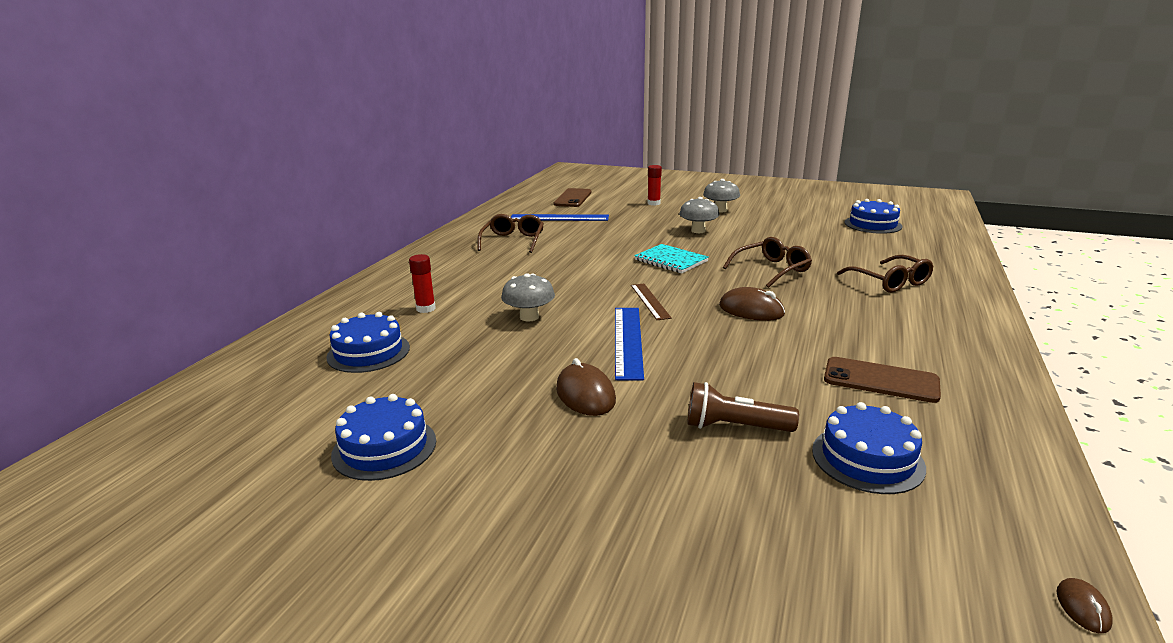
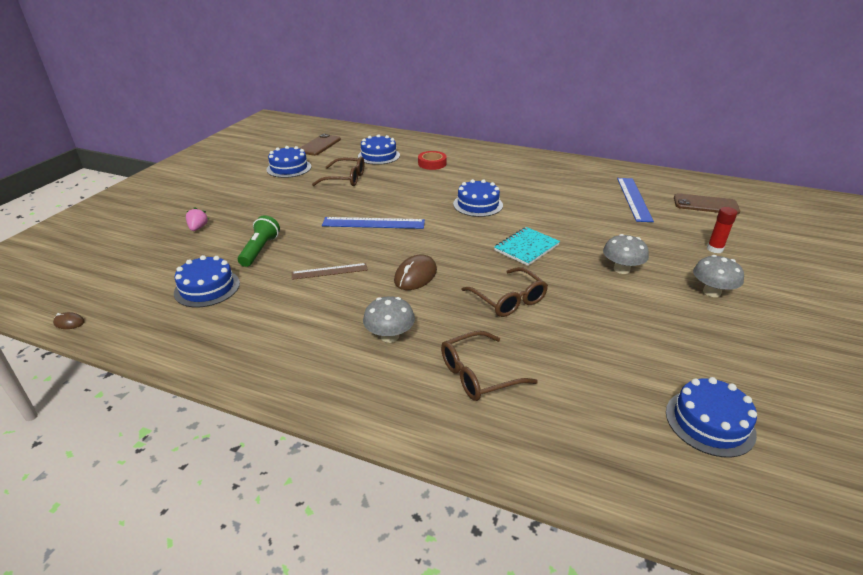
camera: 90 degrees right, 10 degrees up
(426, 309) = (432, 163): red glue stick -> red tape
(513, 241) = (562, 182): brown glasses -> brown glasses (345, 179)
(529, 317) = (415, 192): grey mushroom -> grey mushroom (389, 336)
(570, 280) = (478, 204): none -> blue cake
(585, 394) = (313, 209): brown mouse -> none
(650, 301) = (437, 233): brown ruler -> brown ruler (329, 271)
(675, 522) = (198, 228): none -> pink strawberry
(734, 427) = (260, 250): brown flashlight -> green flashlight
(880, 380) = (286, 315): brown phone -> brown phone (319, 145)

